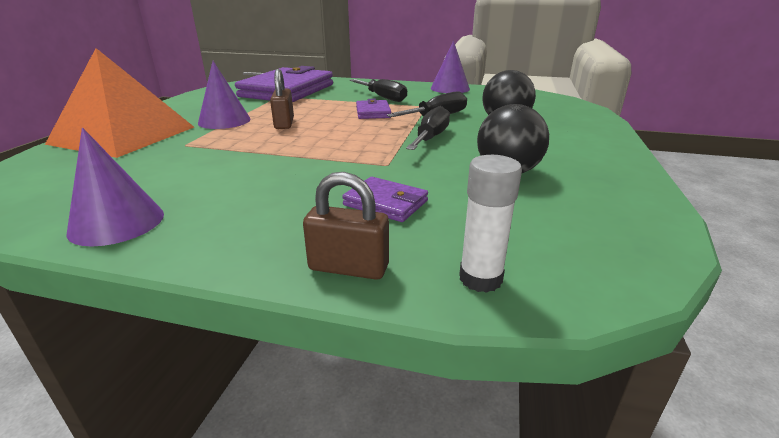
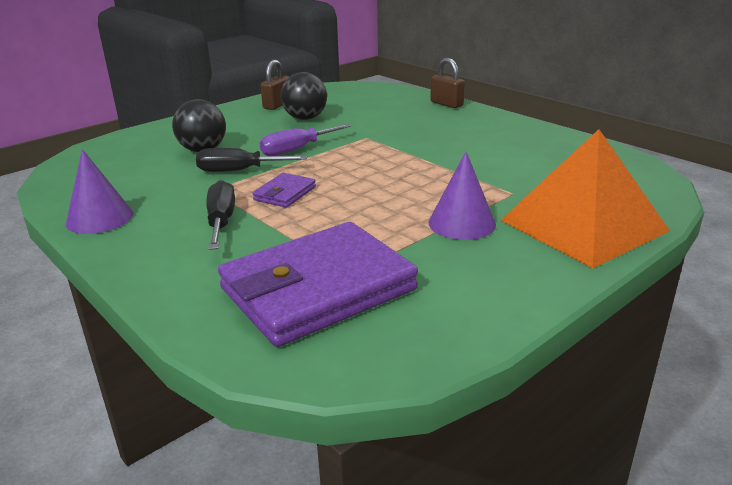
camera: 145 degrees left, 0 degrees up
(117, 223) = (553, 139): purple cone -> none
(284, 123) = (398, 200): brown padlock -> brown padlock (277, 105)
(385, 203) = (400, 119): purple wallet -> none
(431, 138) = (296, 150): black screwdriver -> purple screwdriver
(480, 278) = (402, 93): white glue stick -> none

